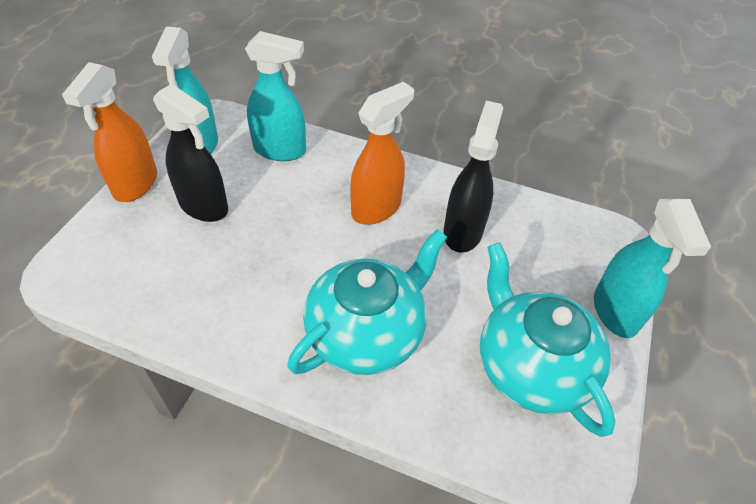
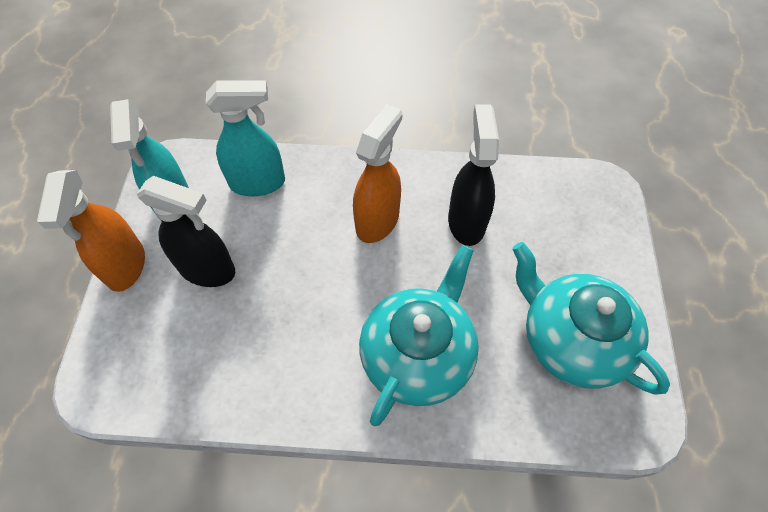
camera: 15 degrees left, 10 degrees up
(615, 312) = (624, 263): turquoise spray bottle -> none

